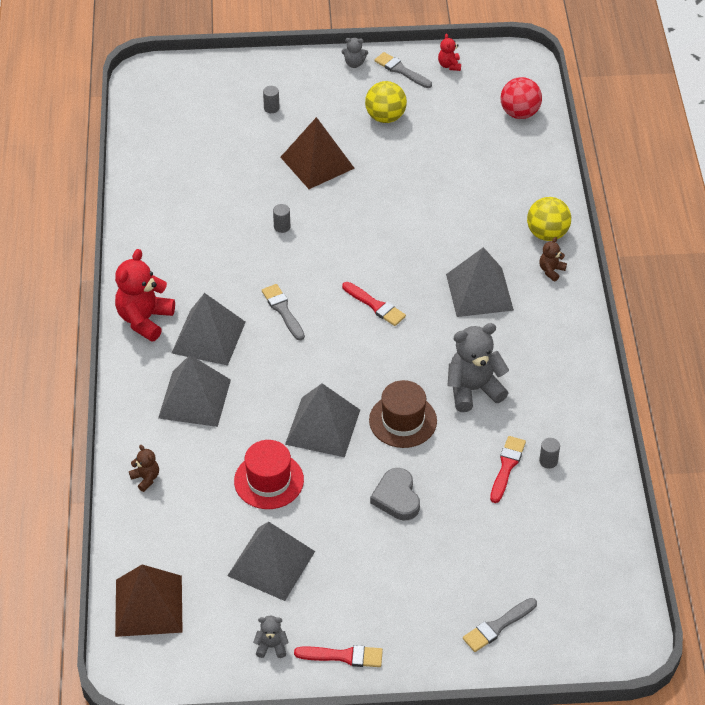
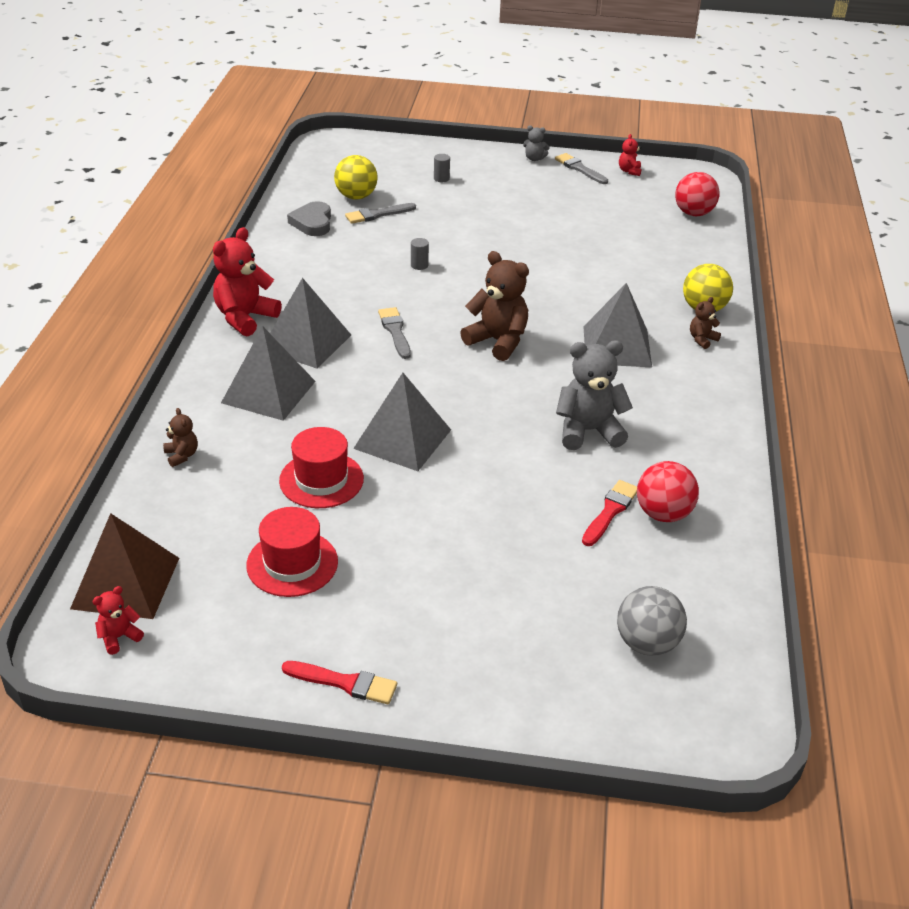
camera: 10 degrees right, 10 degrees down
(163, 652) = (119, 637): none -> red teddy bear
(271, 563) = (292, 563): grey pyramid -> red hat
(271, 646) = (257, 654): grey teddy bear -> none
(317, 162) = (473, 222): brown pyramid -> none
(375, 305) = (498, 341): red brush -> brown teddy bear
(385, 117) = (553, 199): yellow ball -> yellow ball (356, 196)
(396, 497) = (467, 521): grey heart -> grey heart (312, 223)
(403, 420) = (497, 447): brown hat -> none
(497, 626) = (557, 684): grey brush -> grey brush (377, 214)
(548, 461) = (663, 514): grey cylinder -> red ball
(556, 580) = (647, 643): none -> grey ball

